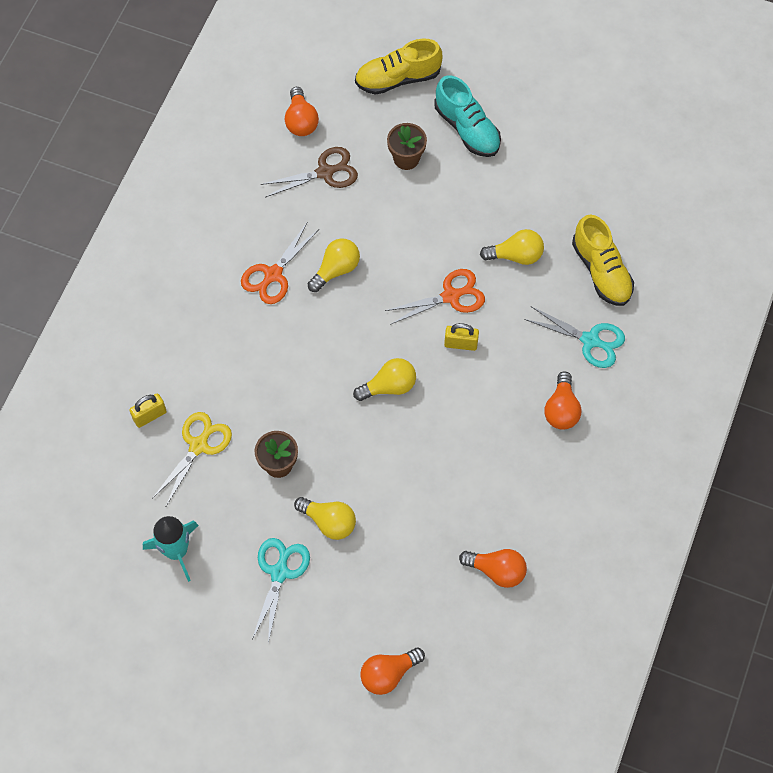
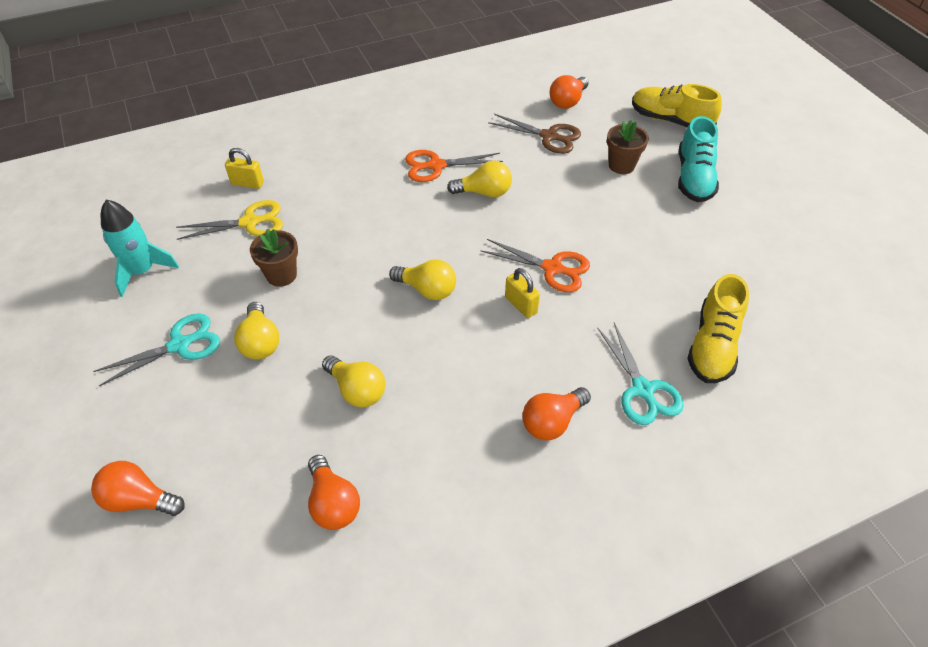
camera: 45 degrees right, 15 degrees down
(516, 255) = (642, 280): yellow light bulb -> yellow light bulb (357, 390)

